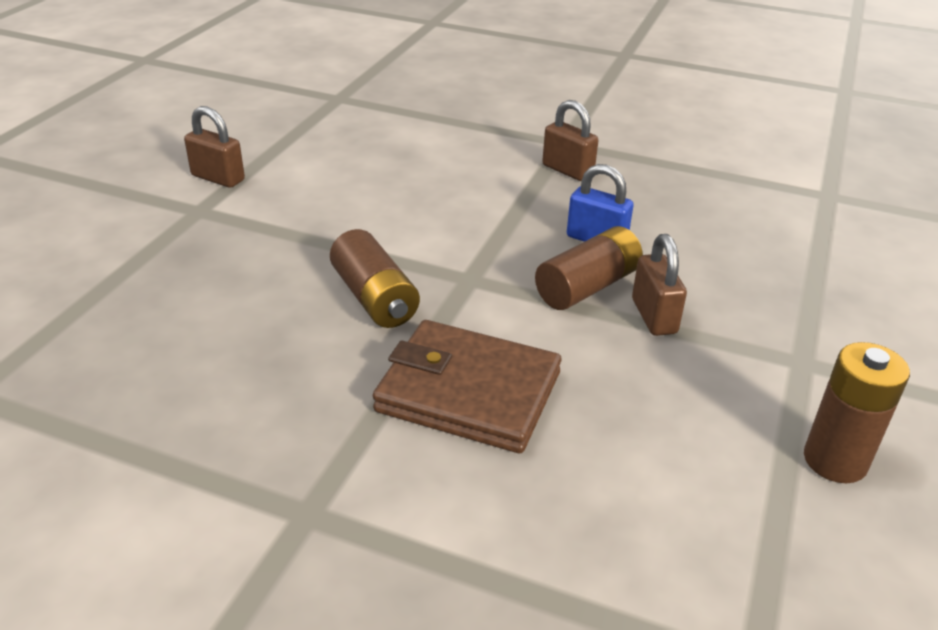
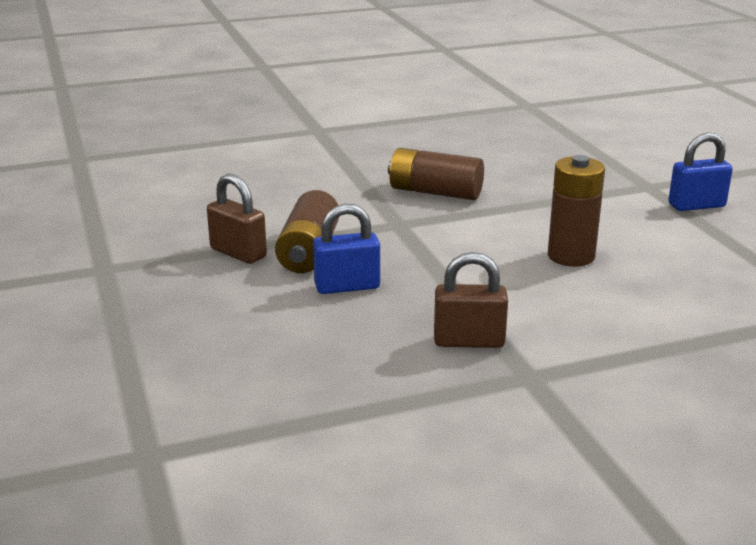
camera: 140 degrees right, 10 degrees down
(218, 178) = (696, 205): brown padlock -> blue padlock
(468, 392) = (308, 180): brown wallet -> none
(835, 460) = (59, 228): brown battery -> brown battery (571, 256)

